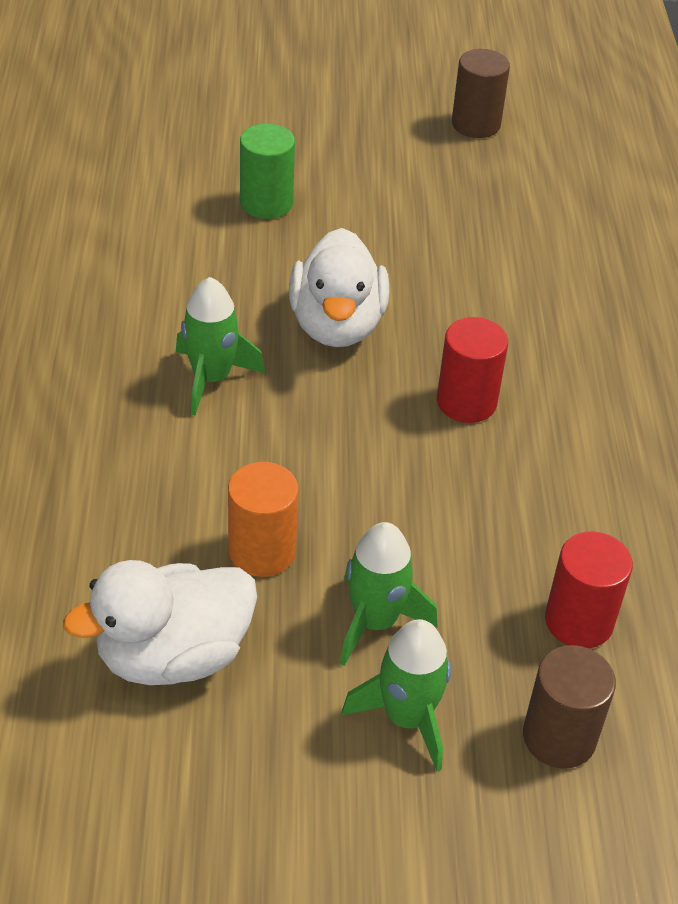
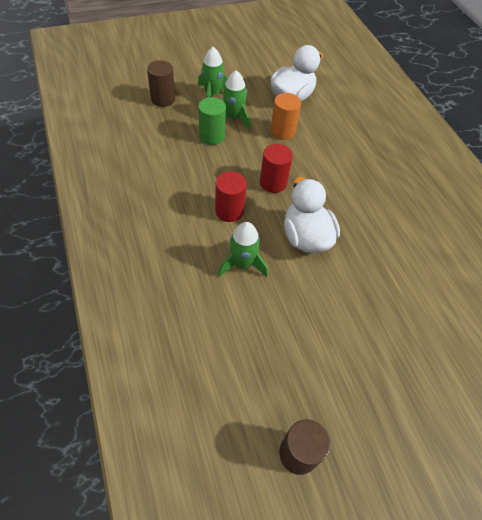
camera: 160 degrees right, 10 degrees up
(211, 378) = (343, 193): green rocket -> green rocket (242, 264)
(266, 203) = (388, 313): green cylinder -> green cylinder (212, 136)
(579, 621) = (162, 132): red cylinder -> red cylinder (273, 183)

